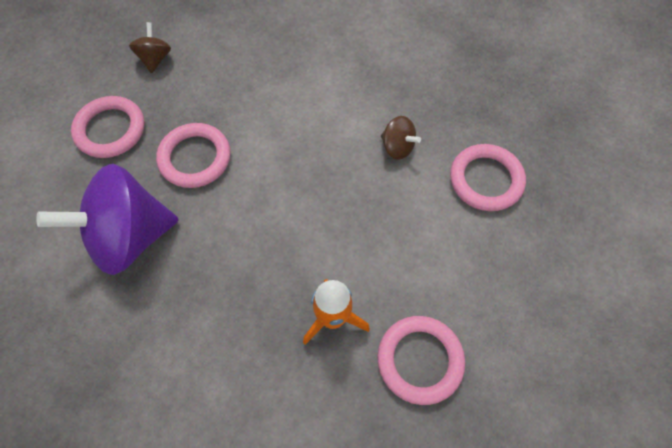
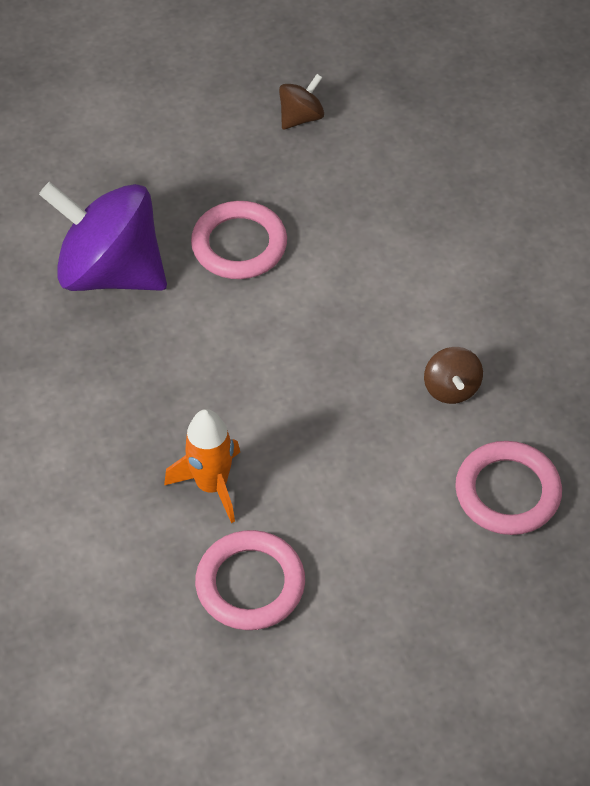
camera: 45 degrees right, 10 degrees down
(110, 130) = (189, 159): pink ring -> none

